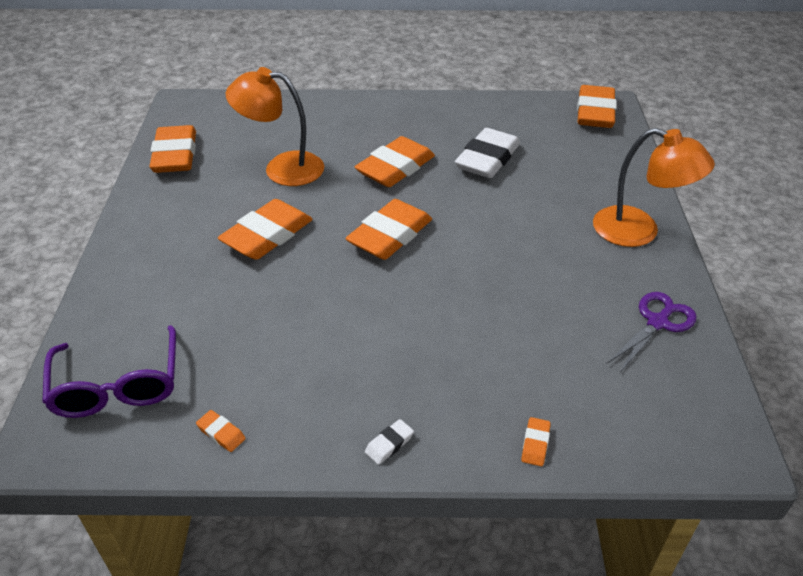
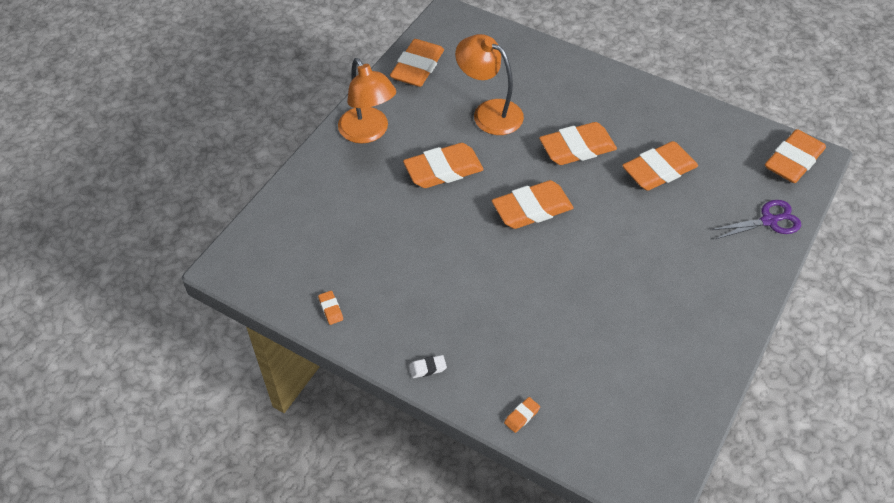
camera: 30 degrees right, 10 degrees up
(117, 386) = (287, 246): purple glasses -> none
(487, 159) = (659, 170): white eraser -> orange eraser
(639, 231) = (733, 292): orange lamp -> orange lamp (368, 133)
(657, 322) = (682, 374): purple scissors -> purple scissors (769, 221)

